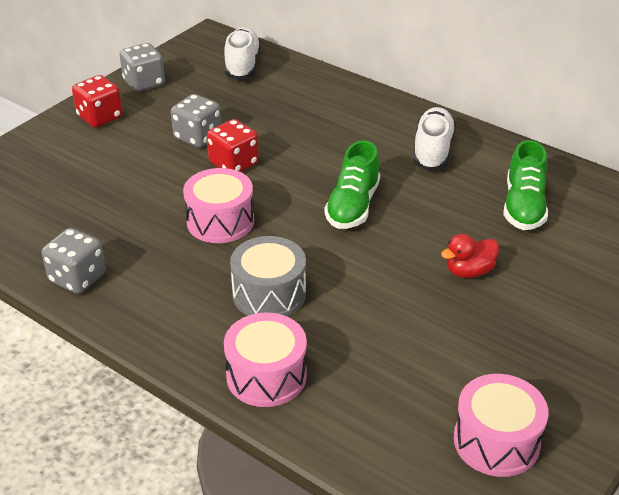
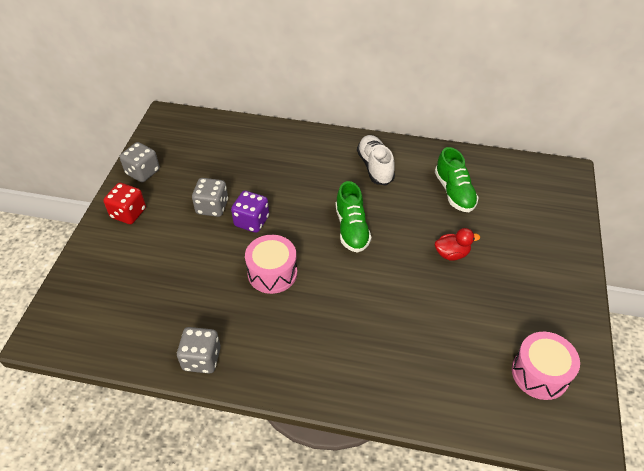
camera: 25 degrees left, 10 degrees up
(233, 163) = (251, 221): red dice -> purple dice
(242, 65) = (205, 135): white shoe -> none
(266, 376) = (379, 385): pink drum -> none
(269, 294) = (341, 319): grey drum -> none
(469, 271) = (451, 254): red duck -> red duck turned 135 degrees counterclockwise

